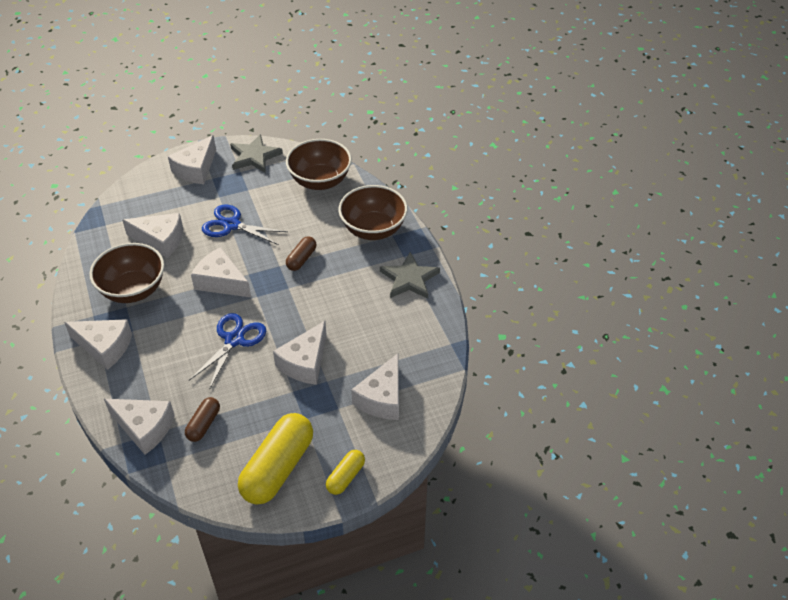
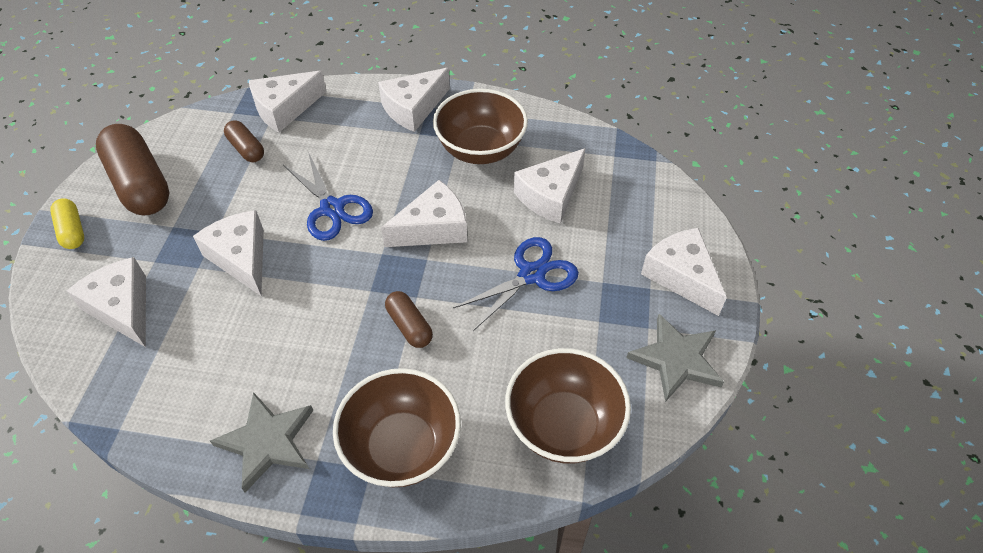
camera: 120 degrees right, 5 degrees up
(278, 468) = (140, 184): yellow capsule -> brown capsule

